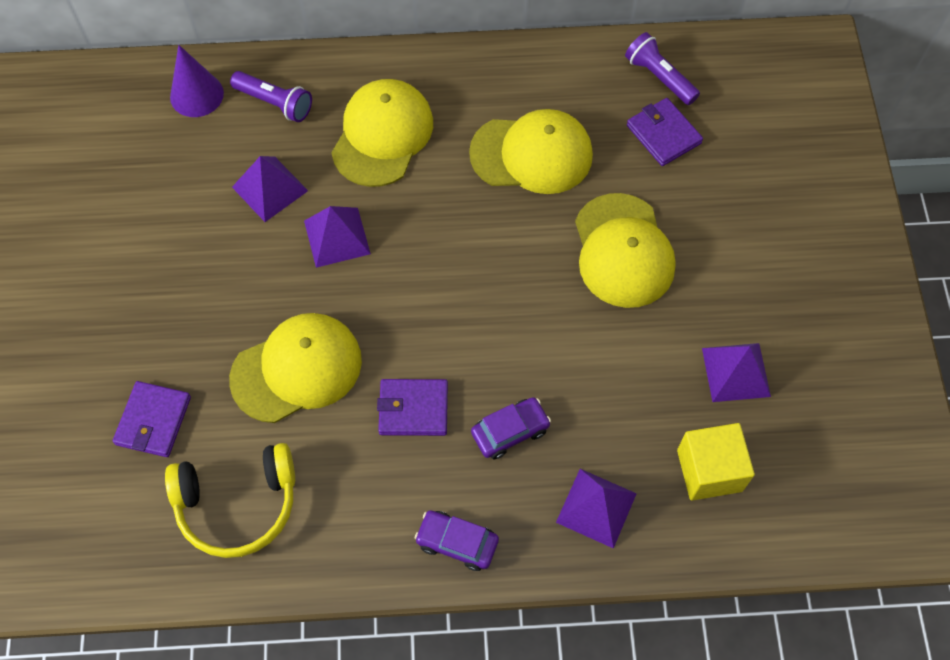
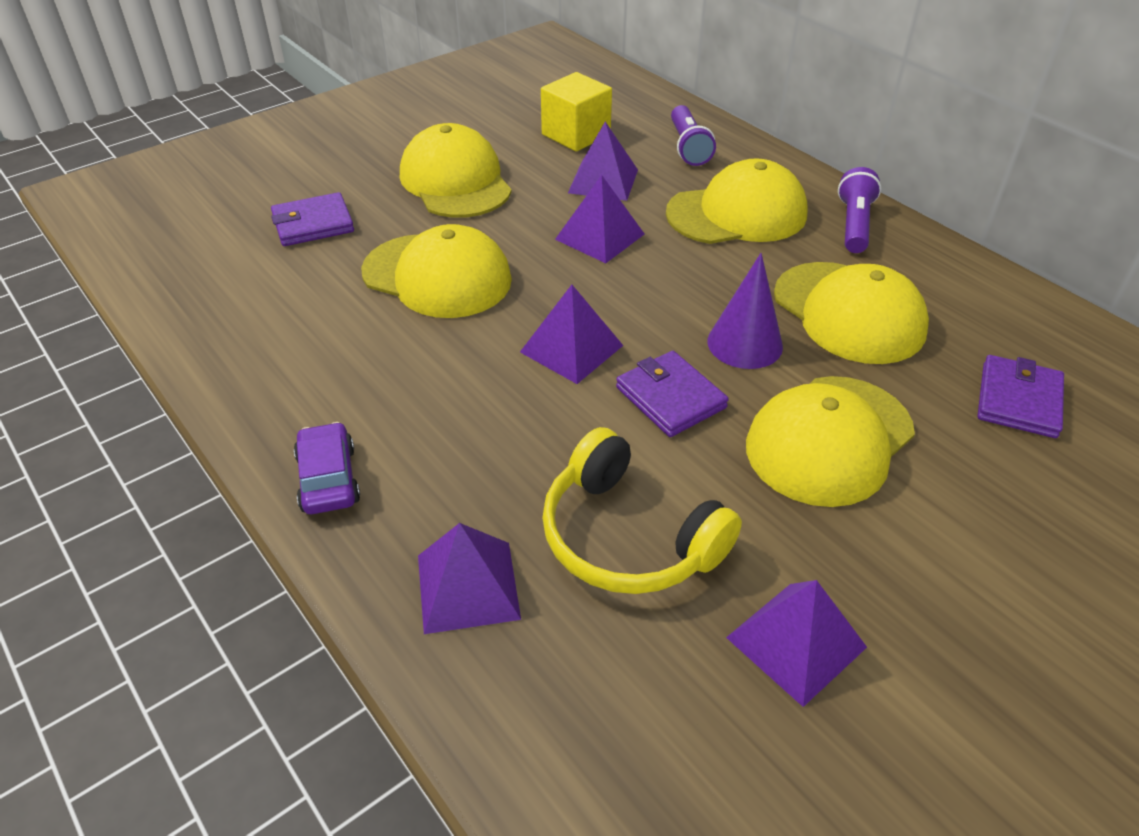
camera: 55 degrees right, 20 degrees down
(180, 288) = (455, 181): none -> yellow cap
(196, 95) = (644, 111): purple cone -> purple cone (745, 343)
(237, 504) = (263, 306): yellow headphones -> yellow headphones (628, 537)
(413, 409) = (463, 369): purple wallet -> purple wallet (670, 397)
(442, 332) = (571, 348): none -> purple pyramid
(510, 431) = (503, 456): purple car -> none
(659, 77) = (1080, 361): purple flashlight -> purple flashlight (854, 224)
(709, 470) = (622, 688): yellow cube -> yellow cube (576, 134)

